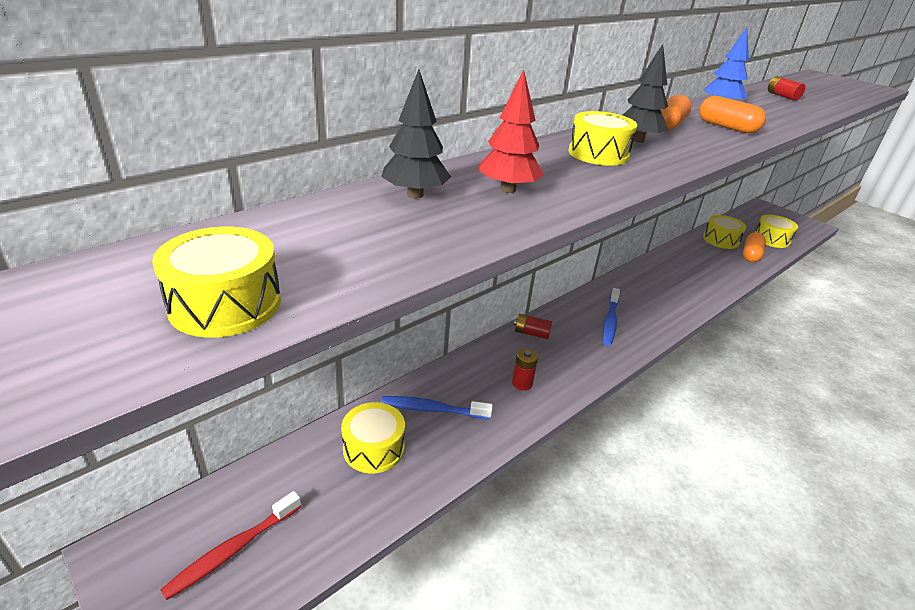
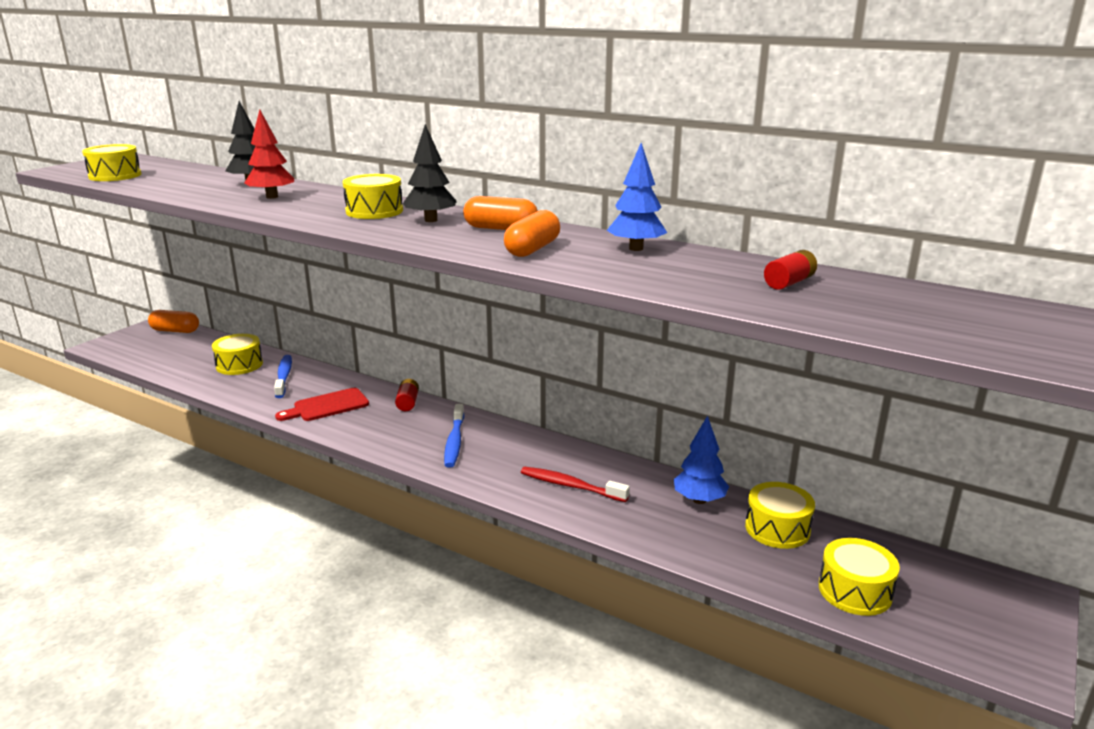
camera: 75 degrees right, 10 degrees down
(233, 550) = (157, 346): red toothbrush -> red toothbrush (570, 486)
(522, 383) = (327, 406): red battery -> red cutting board
(610, 321) = (454, 442): blue toothbrush -> blue toothbrush turned 90 degrees counterclockwise
(693, 252) = (699, 500): none -> blue tree
(750, 255) = (751, 559): orange capsule -> orange capsule (175, 331)

